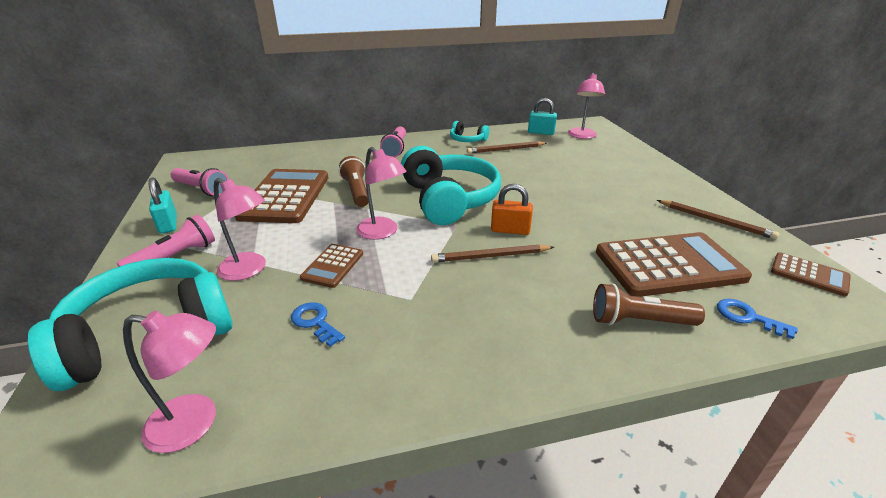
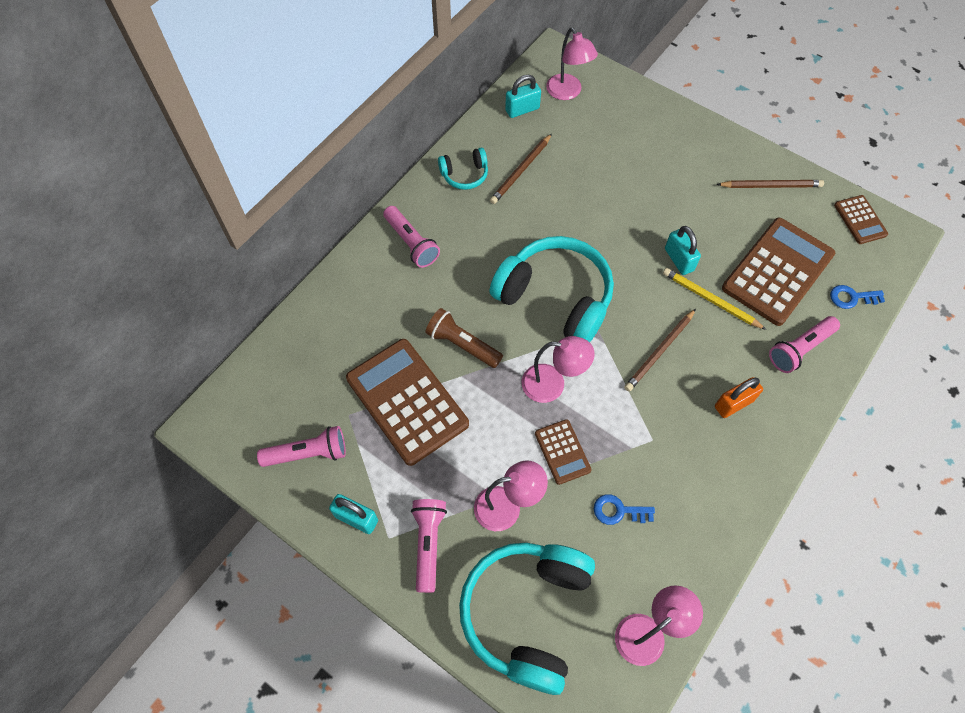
camera: 40 degrees left, 30 degrees up
(510, 230) = (643, 307): orange padlock -> orange padlock (733, 403)
(574, 222) = (679, 259): none -> turquoise padlock
(576, 251) = (710, 300): none -> yellow pencil
(639, 321) = (800, 349): brown flashlight -> pink flashlight
(809, 274) = (860, 220): brown calculator -> brown calculator turned 75 degrees clockwise

